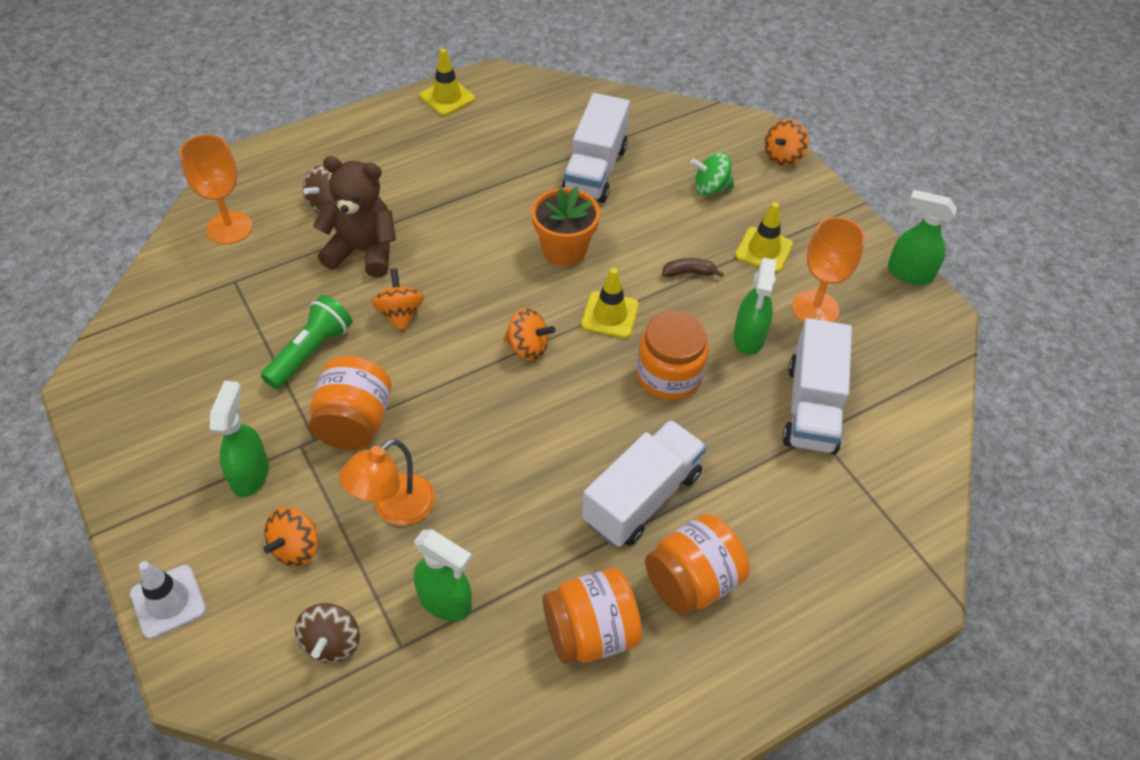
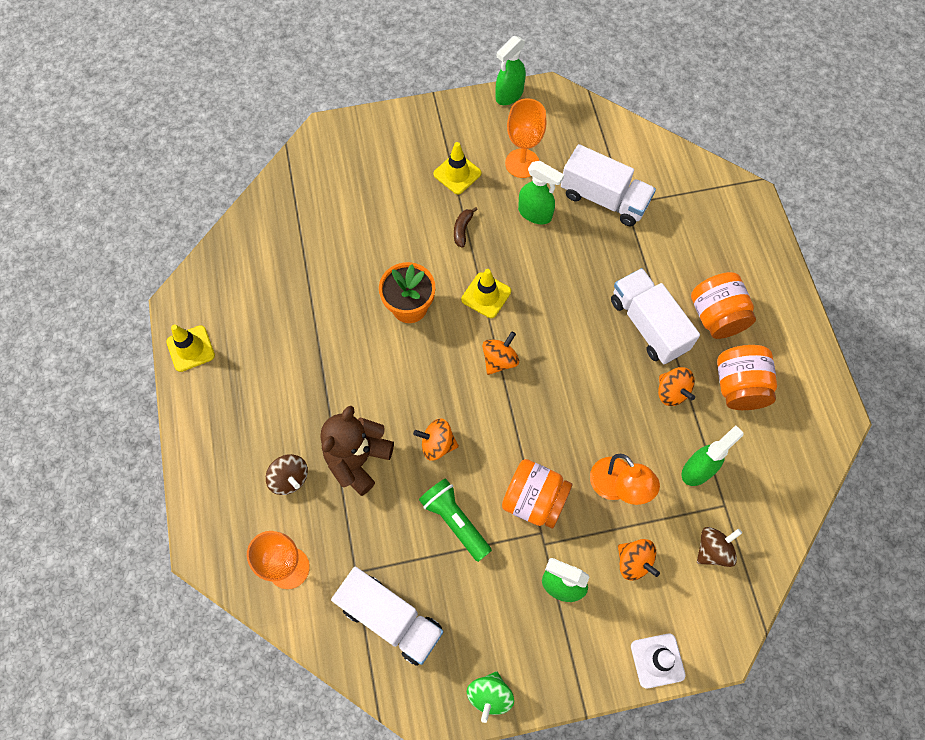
camera: 70 degrees left, 15 degrees up
(331, 643) = (713, 550): brown spinning top -> brown spinning top turned 60 degrees counterclockwise
(595, 170) = (330, 258): white truck -> white truck (391, 619)
(669, 375) = (553, 275): orange jar -> none
(710, 188) = (381, 185): green spinning top -> green spinning top (489, 695)
(783, 157) = (367, 124): orange spinning top -> orange spinning top (672, 392)

